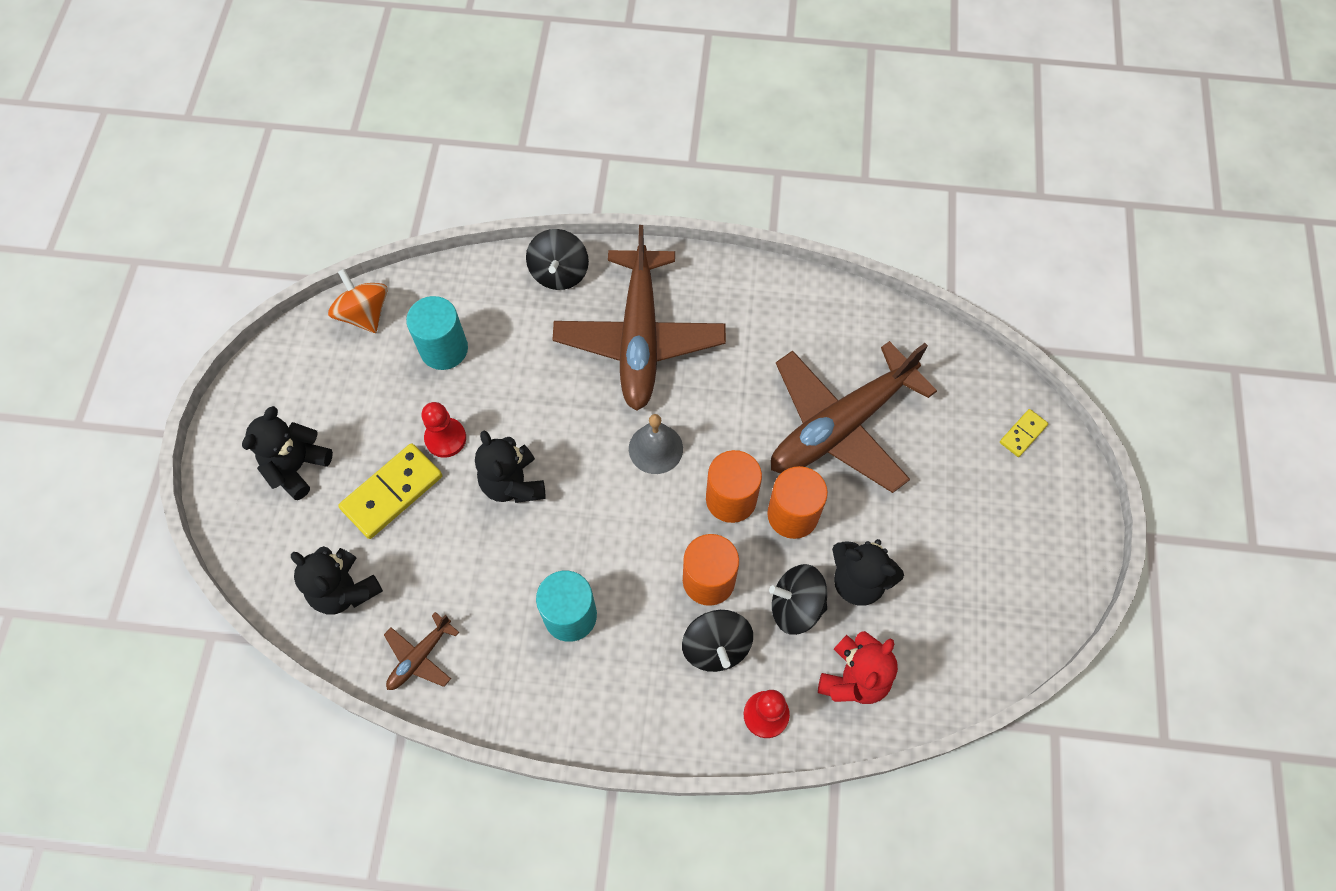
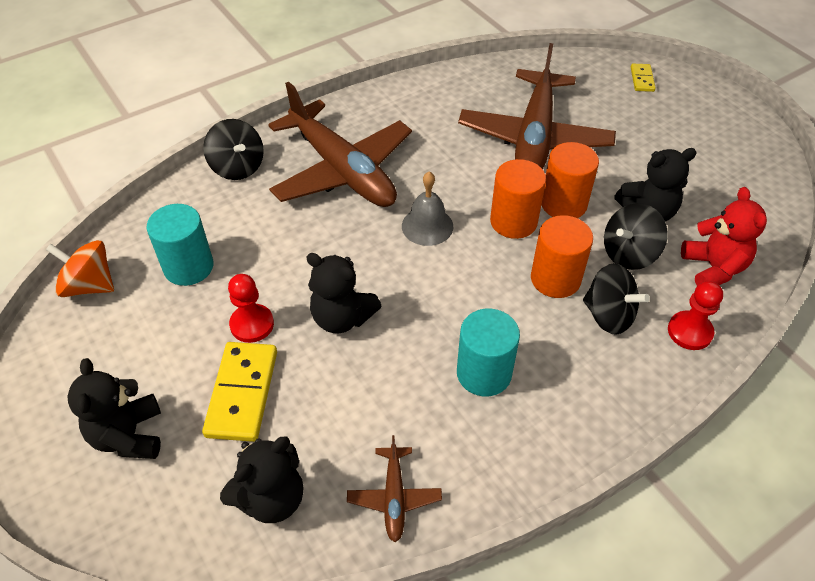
camera: 40 degrees left, 15 degrees down
(345, 590) = (271, 498): black teddy bear -> black teddy bear turned 45 degrees counterclockwise

